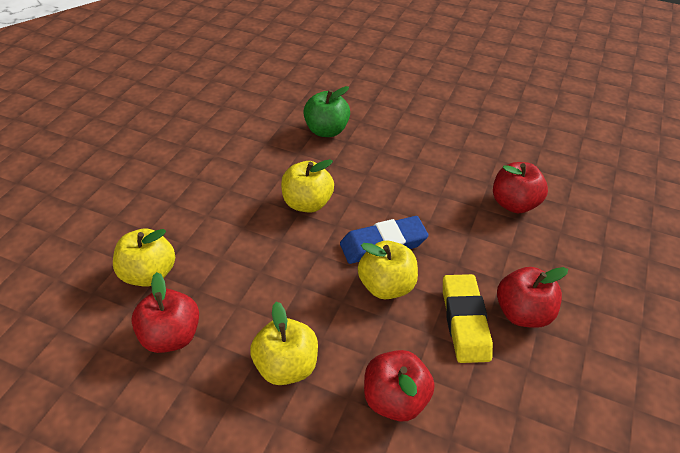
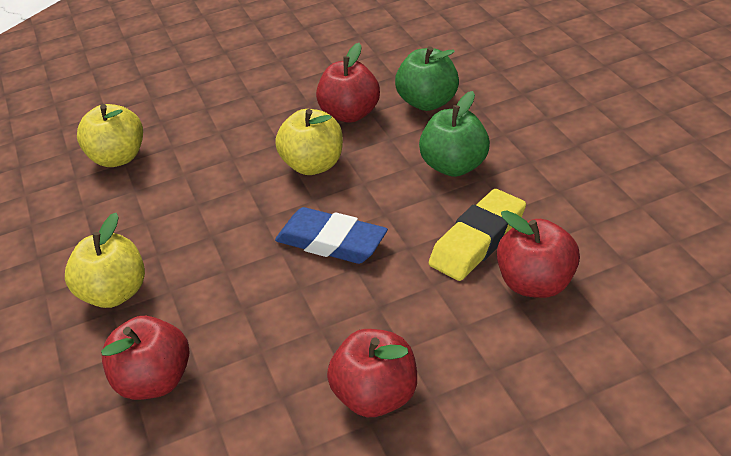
camera: 50 degrees right, 5 degrees down
(171, 336) = (73, 215): red apple -> red apple (350, 114)
(386, 286) = (281, 281): yellow apple -> none
(392, 161) = (455, 166): none -> green apple
(464, 321) = (307, 362): yellow eraser -> yellow eraser (478, 240)

